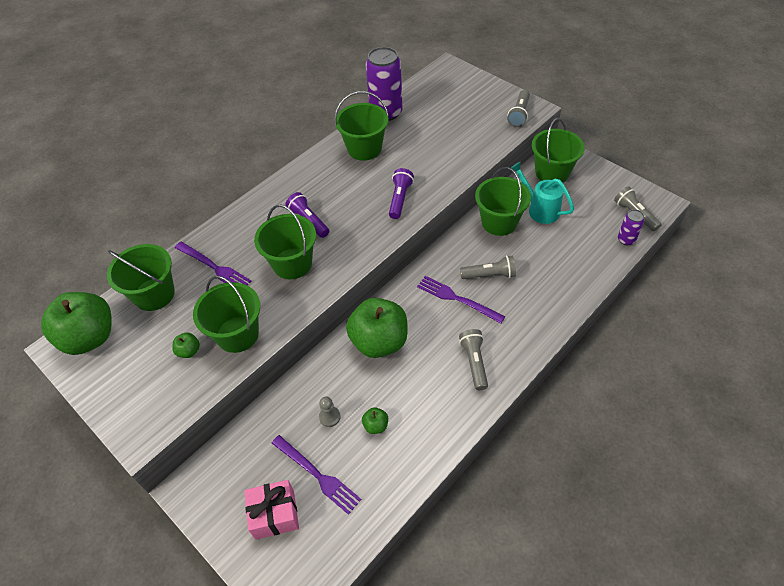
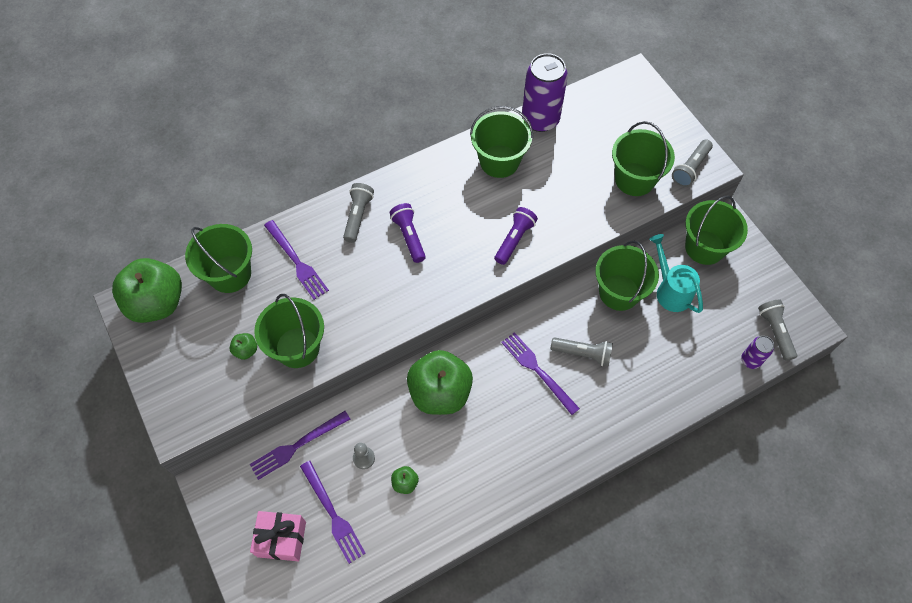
camera: 15 degrees right, 10 degrees up
(262, 426) = (297, 446): none -> purple fork
(292, 263) = (376, 283): green bucket -> green bucket (634, 179)
(474, 362) = (527, 449): grey flashlight -> grey flashlight (358, 216)

